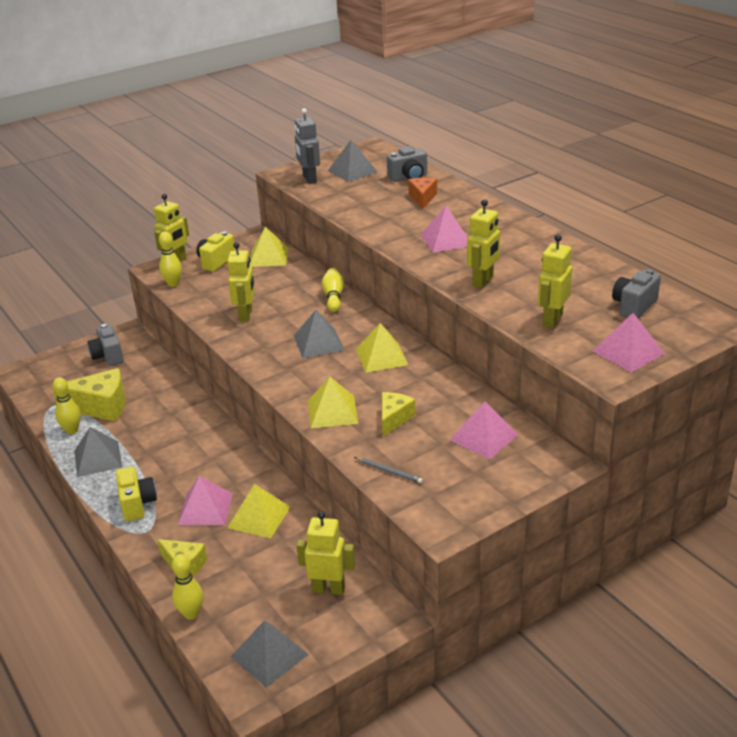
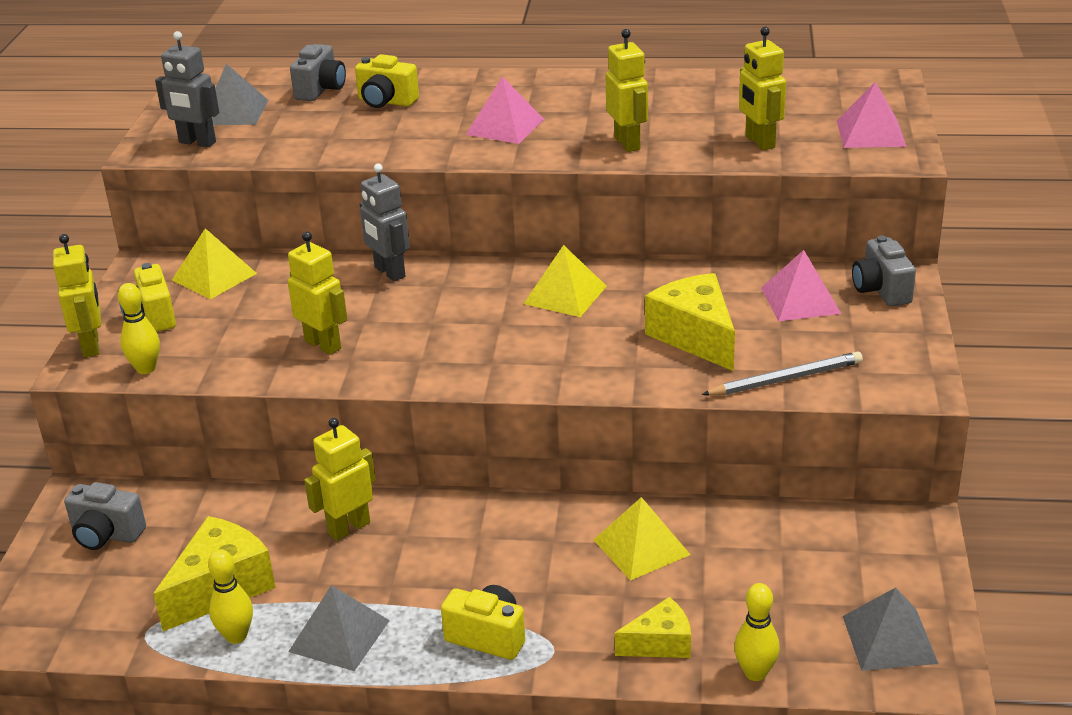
camera: 50 degrees left, 0 degrees up
(205, 508) = (572, 582): pink pyramid -> none
(318, 343) = (471, 321): grey pyramid -> none
(328, 589) = (826, 549): yellow robot -> yellow robot (348, 528)
(332, 411) = (625, 368): yellow pyramid -> none
(333, 297) = (389, 272): yellow bowling pin -> grey robot
(389, 471) = (785, 379): grey pencil -> grey pencil, size x1.64
(394, 419) = (695, 336): yellow cheese -> yellow cheese, size x1.66
(422, 198) = (386, 102): orange cheese -> yellow camera
(634, 306) = (797, 98): grey camera -> grey camera (881, 290)

